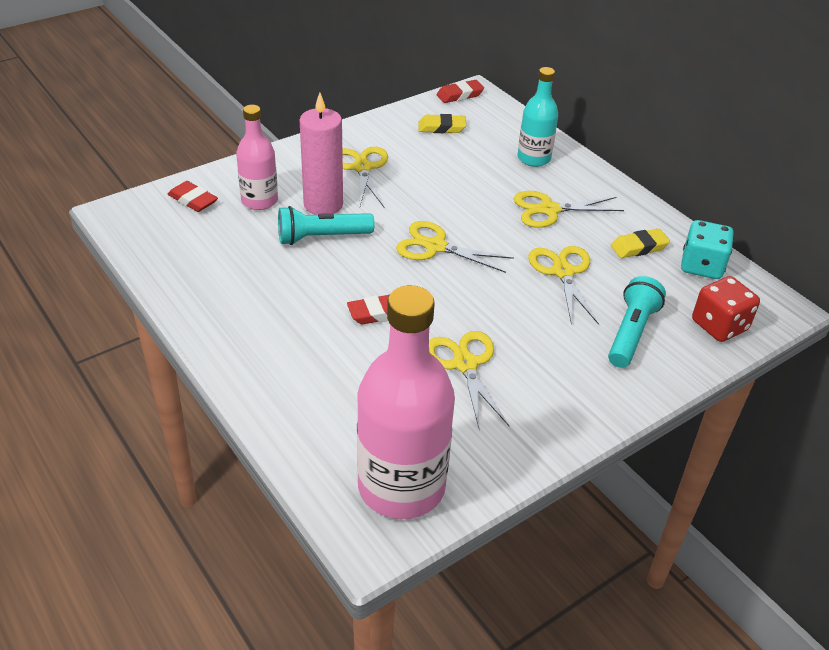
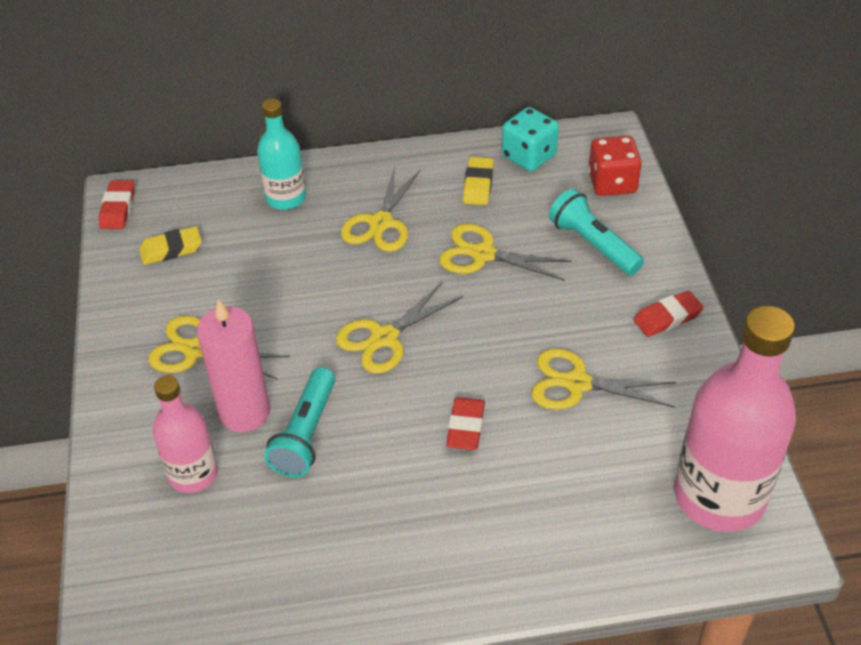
camera: 60 degrees left, 5 degrees up
(193, 200) = (143, 547): red eraser -> red eraser (667, 318)
(441, 128) = (171, 249): yellow eraser -> yellow eraser turned 45 degrees clockwise

